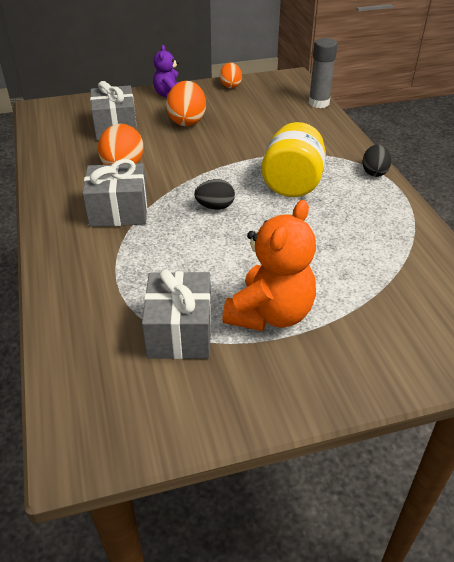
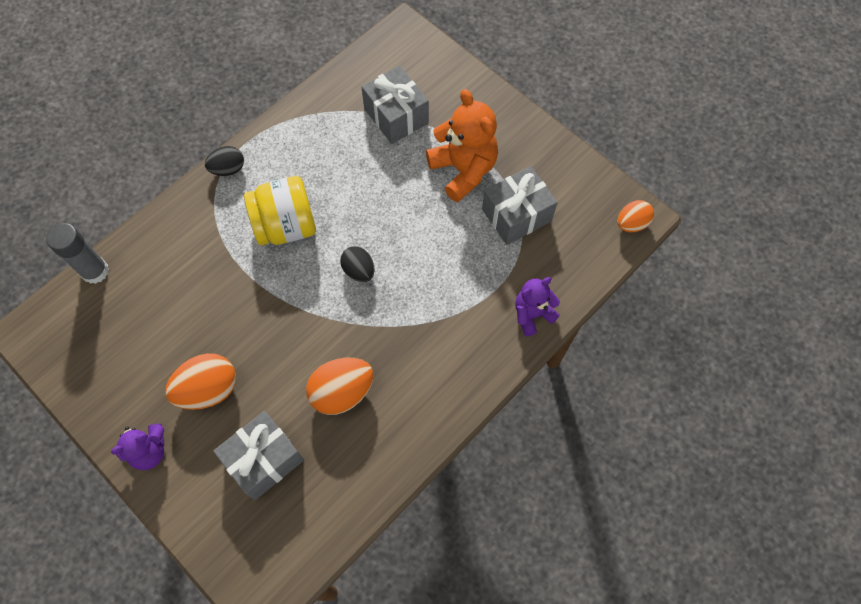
camera: 120 degrees left, 25 degrees up
(66, 292) = (532, 314): none -> purple teddy bear
(119, 211) = (413, 346): grey gift -> grey gift (396, 116)
(230, 86) = (87, 392): orange egg -> orange egg (631, 223)
(270, 314) = (463, 170): orange teddy bear -> orange teddy bear turned 60 degrees clockwise

